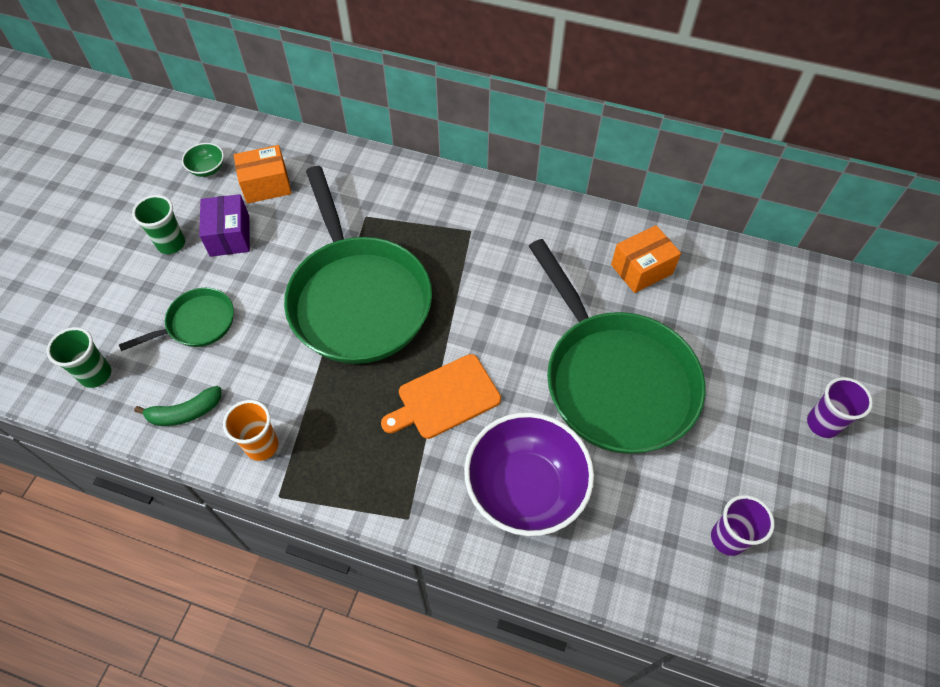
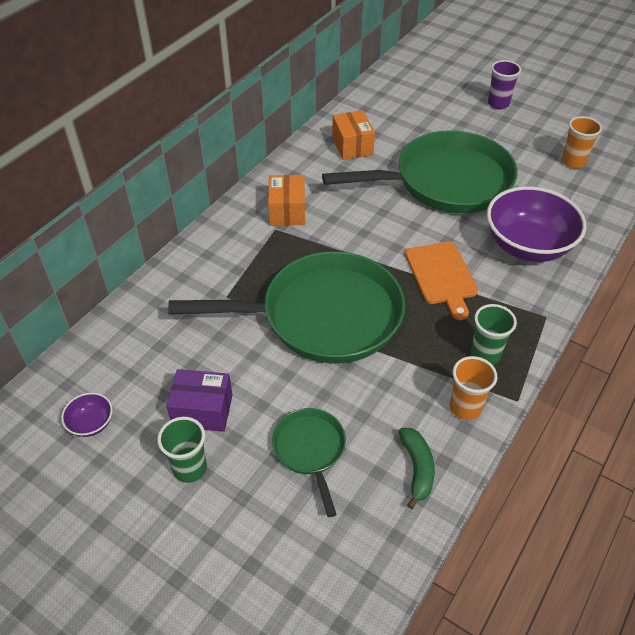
camera: 75 degrees left, 10 degrees down
(96, 374) = (349, 555): green cup -> green cup (485, 354)
(207, 169) = (91, 423): green bowl -> purple bowl
(266, 185) = (145, 370): orange box -> orange box (287, 211)
(728, 538) = (573, 162): purple cup -> orange cup

